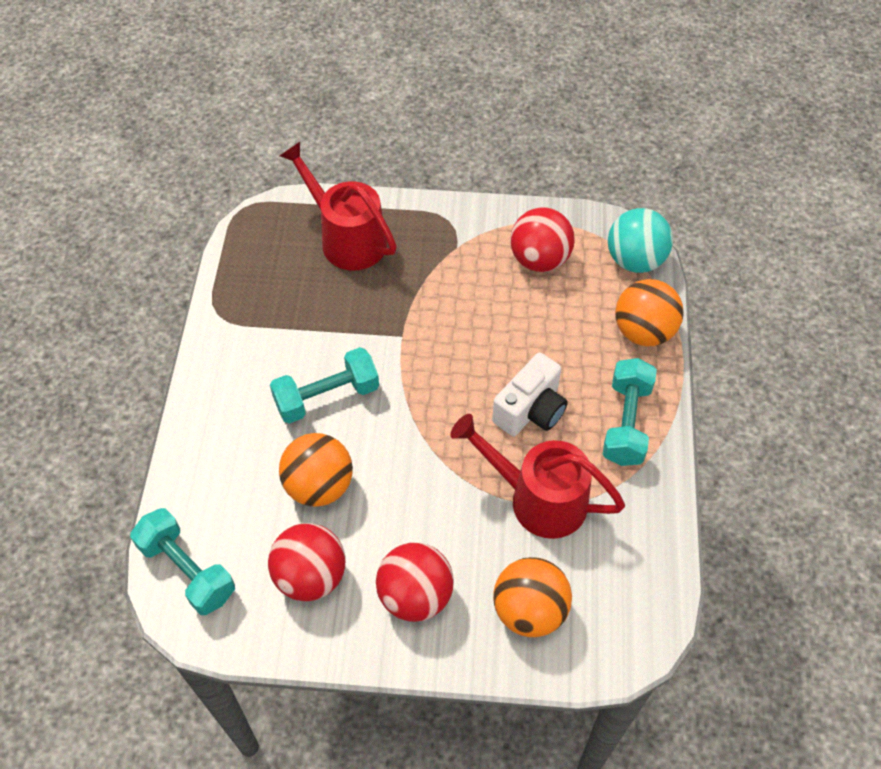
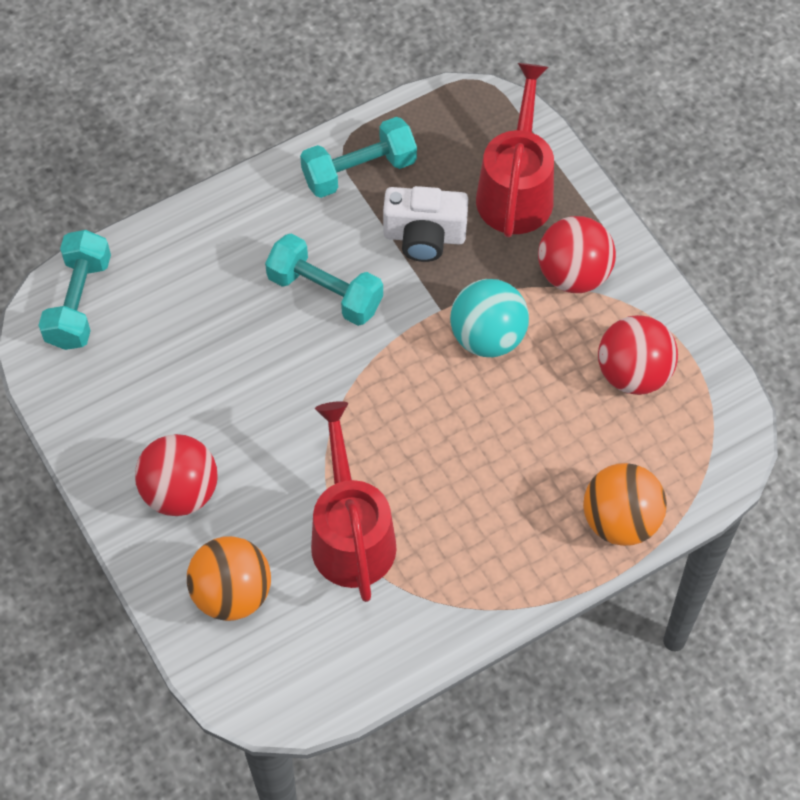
camera: 55 degrees right, 5 degrees up
(310, 576) = (140, 398): red ball -> red ball (573, 274)
(319, 486) = (230, 347): orange ball -> none
(530, 410) = (443, 471): white camera -> white camera (424, 236)
(626, 423) = (495, 564): turquoise dumbbell -> turquoise dumbbell (359, 171)
(635, 260) = (708, 462): turquoise ball -> turquoise ball (487, 336)

